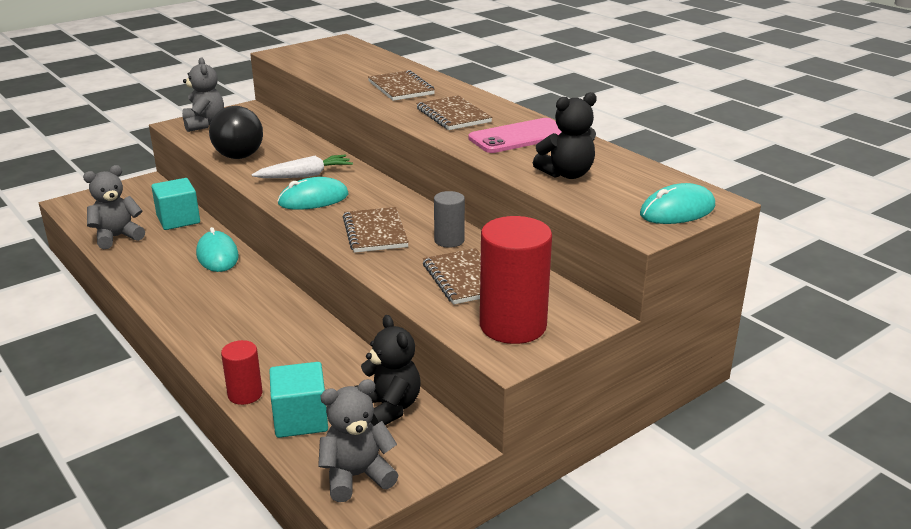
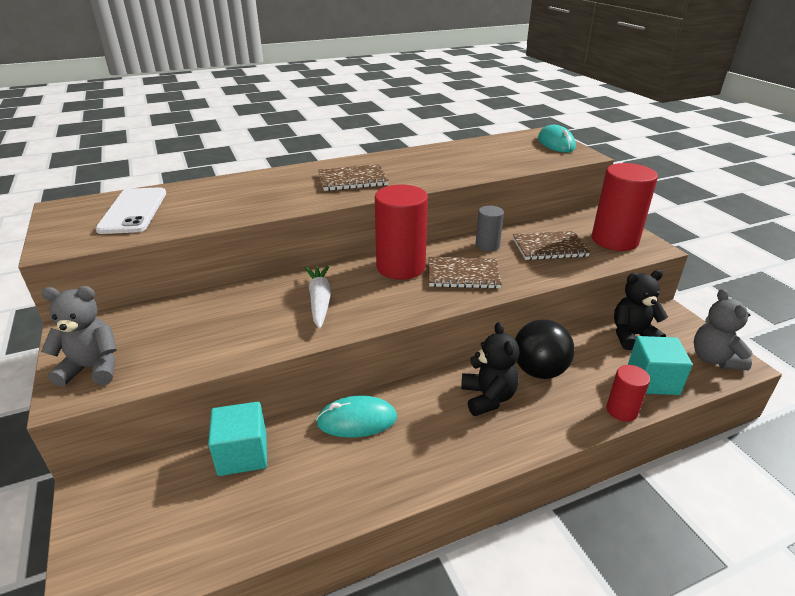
camera: 75 degrees left, 5 degrees up
(117, 237) = (257, 521): grey teddy bear -> none
(239, 156) = (233, 342): black ball -> black ball (539, 371)
(313, 199) = (381, 300): turquoise mouse -> none
(343, 59) = (133, 211): none -> white phone
(378, 200) = (400, 267): none -> red cylinder
(401, 88) = (261, 192): brown notebook -> none
(519, 137) = (415, 164): pink phone -> none
(567, 174) = (492, 160): black teddy bear -> black teddy bear (488, 397)

